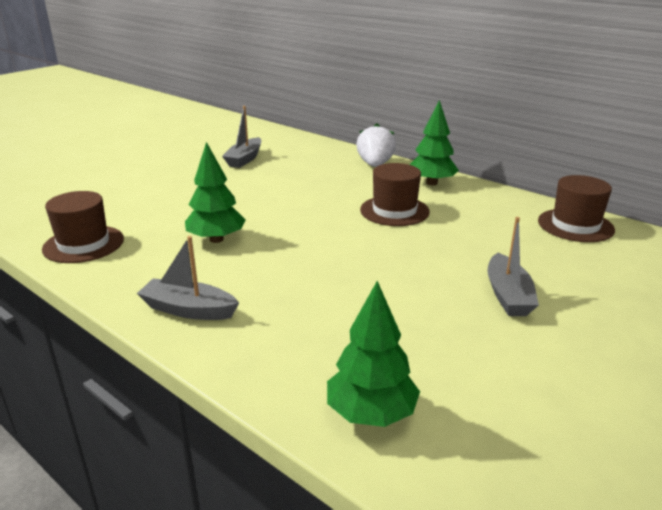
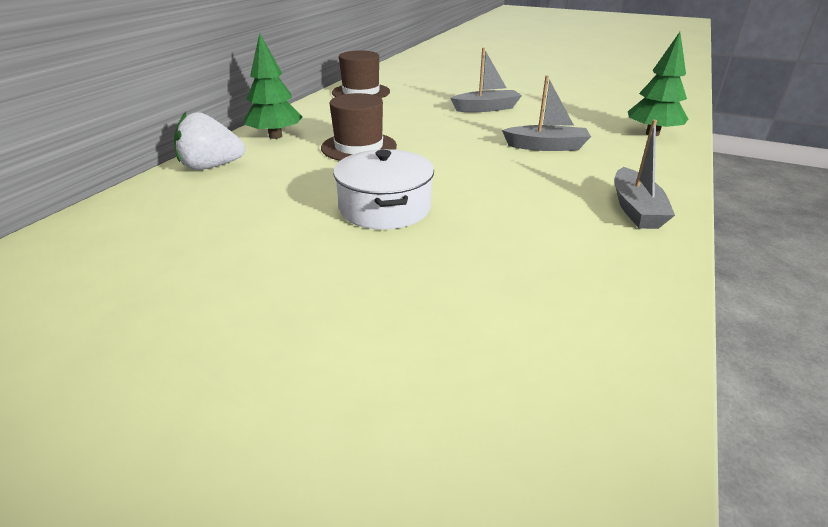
camera: 105 degrees left, 5 degrees up
(83, 244) = (594, 340): brown hat -> none
(216, 239) = (490, 228): green tree -> none
(244, 159) = (164, 274): grey boat -> grey boat (546, 147)
(274, 210) = (385, 208): none -> white pot

